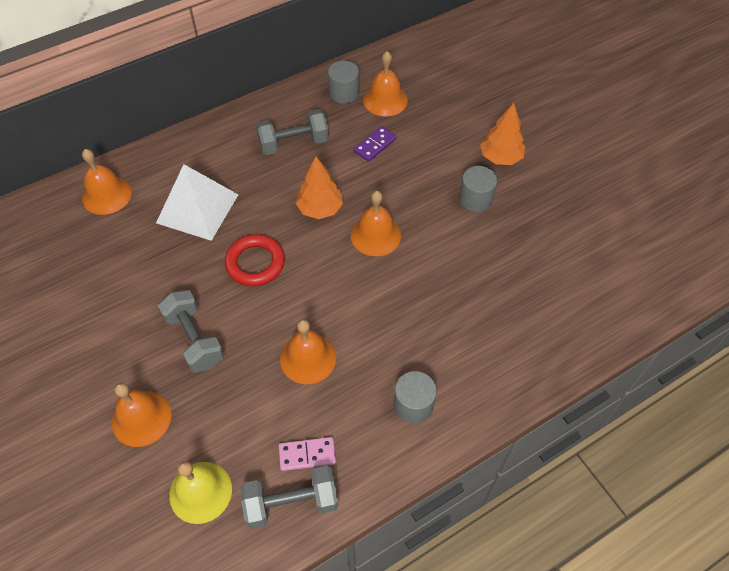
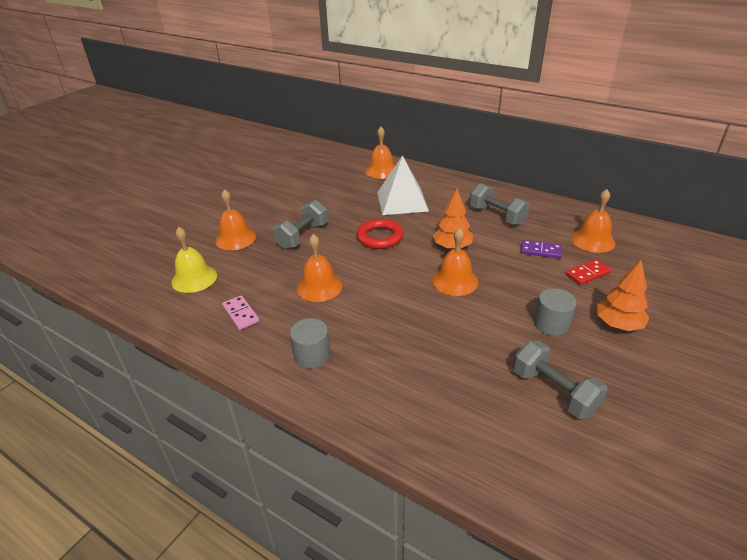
camera: 65 degrees right, 20 degrees down
(291, 503) = (200, 320): grey dumbbell -> grey dumbbell (554, 391)
(344, 93) = (572, 220): grey cylinder -> none
(428, 134) = (587, 274): none -> red domino

